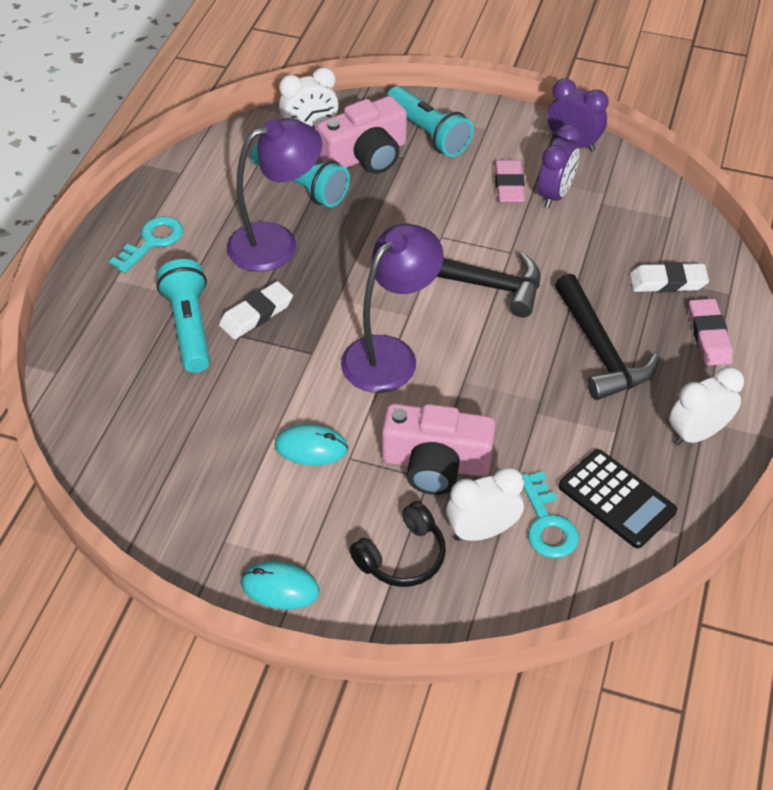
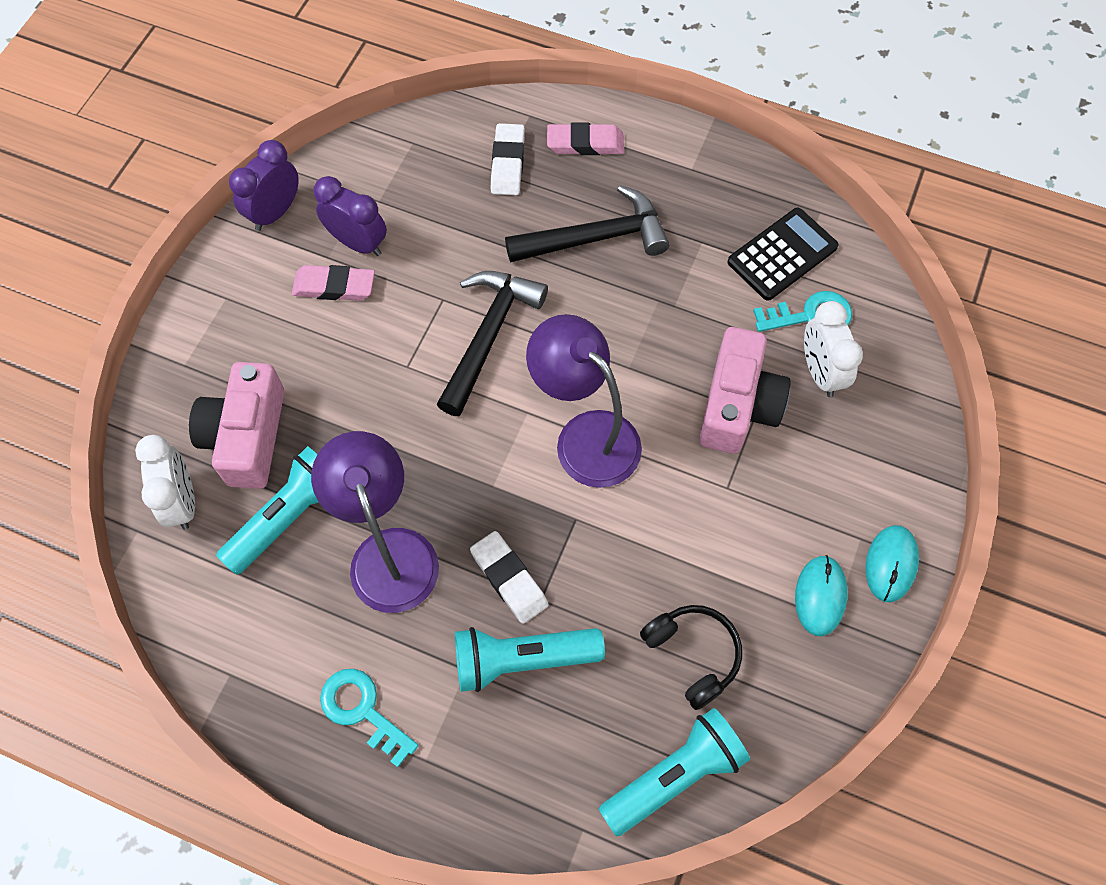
camera: 85 degrees left, 15 degrees up
(311, 447) = (713, 525): turquoise mouse -> turquoise mouse (820, 596)
(366, 155) = (247, 436): pink camera -> pink camera turned 150 degrees counterclockwise
(402, 556) = (850, 446): black headphones -> black headphones (693, 655)
(429, 133) = (221, 361): turquoise flashlight -> turquoise flashlight (674, 775)
(697, 434) = (707, 177): white clock -> none

